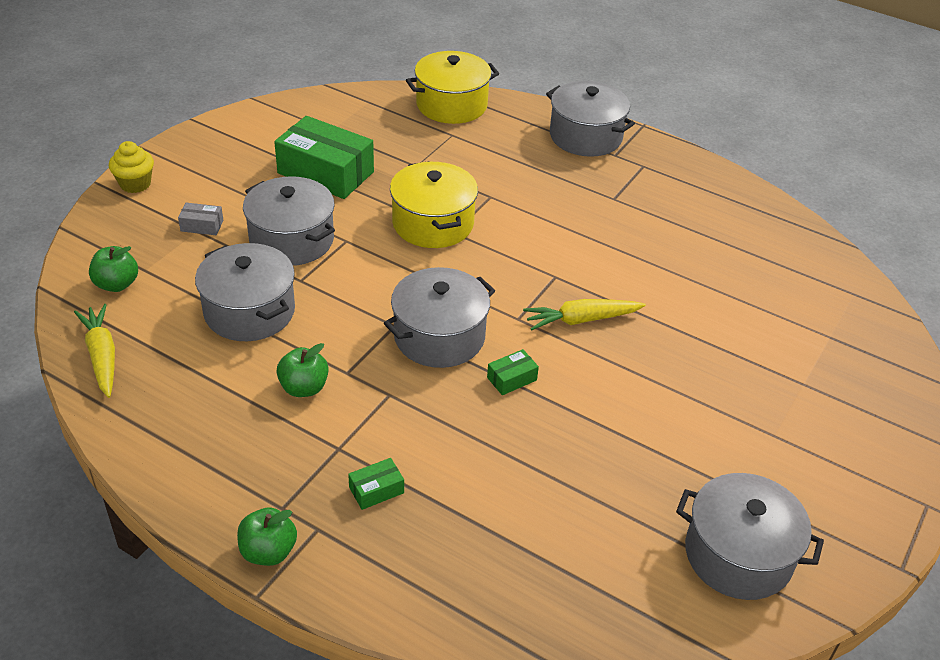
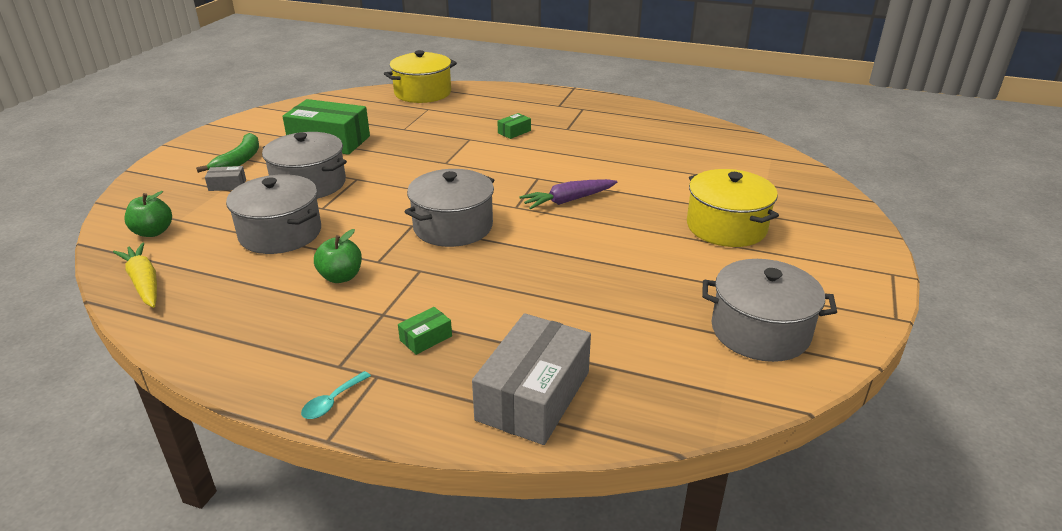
camera: 10 degrees left, 10 degrees down
(135, 184) = (163, 167): yellow cupcake -> none
(219, 188) = (239, 161): none -> green banana
(268, 551) = (332, 401): green apple -> turquoise spoon
(433, 223) = (427, 159): yellow pot -> yellow pot (726, 227)
(469, 587) = (533, 395): none -> grey box
(512, 379) = (523, 245): green box -> green box (514, 132)
(581, 320) = (568, 200): yellow carrot -> purple carrot
(585, 136) = (533, 98): grey pot -> none

